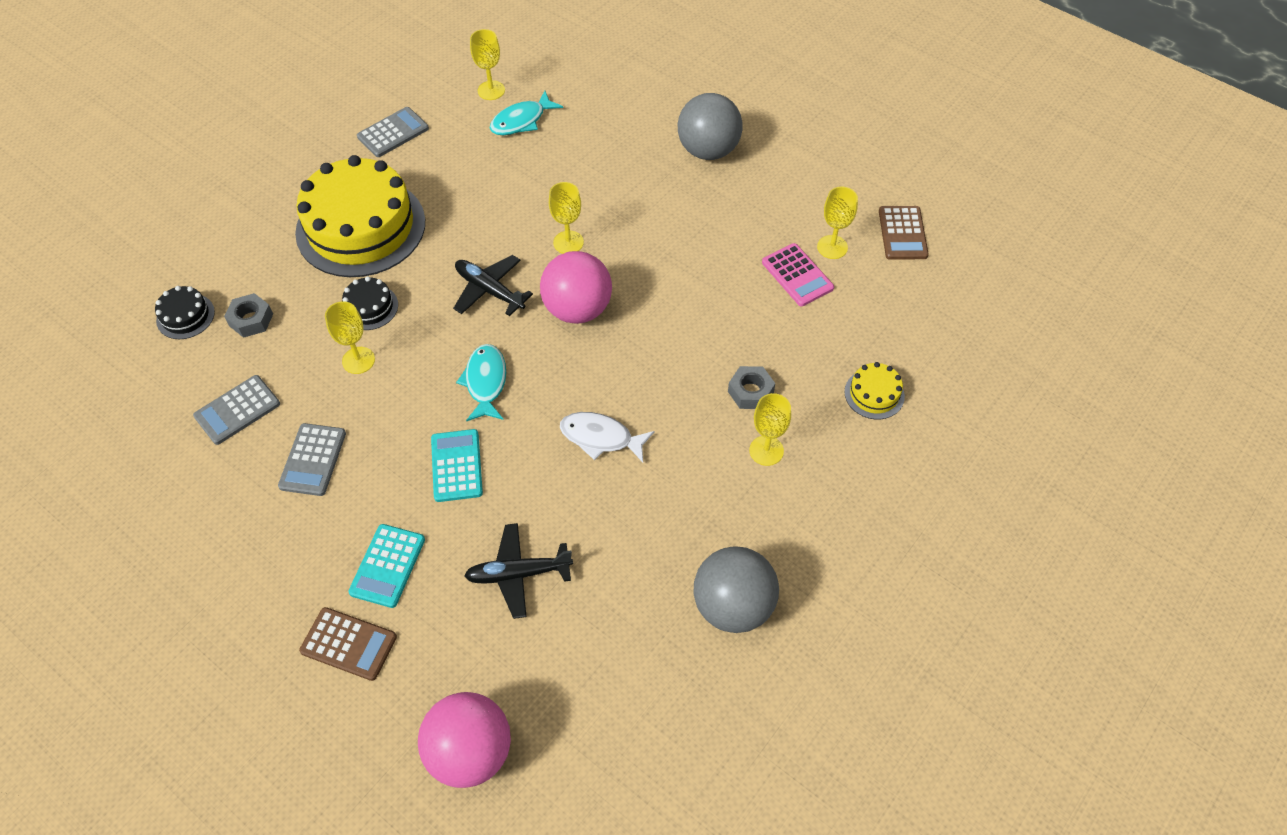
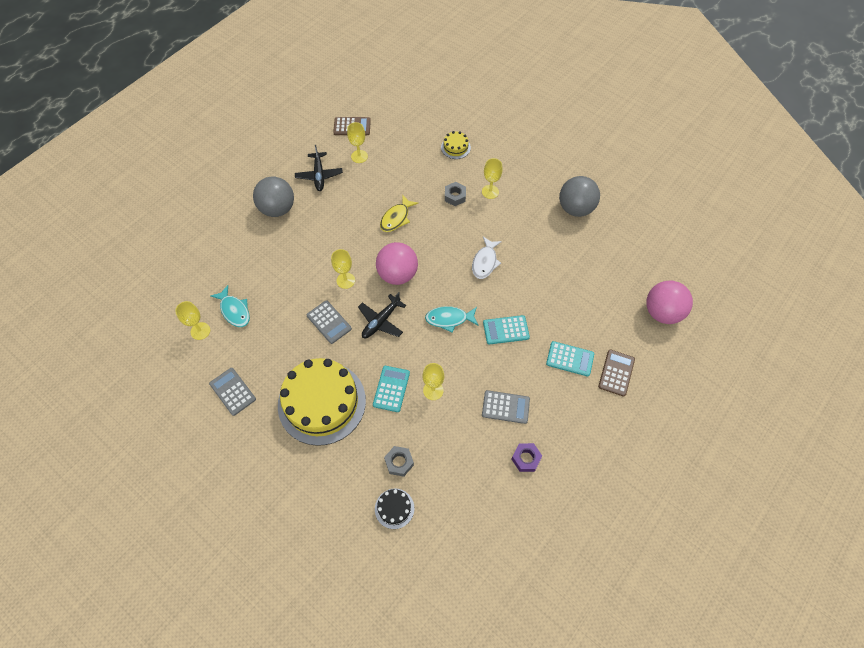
camera: 90 degrees left, 5 degrees up
(219, 485) = (526, 458): none -> purple nut
(237, 410) = (471, 458): grey calculator -> grey calculator (329, 322)
(369, 307) = (391, 389): black cake -> turquoise calculator
(518, 574) = (568, 297): black plane -> black plane (319, 175)
(695, 304) = (396, 218): none -> yellow fish
(797, 275) = (378, 172): pink calculator -> none

